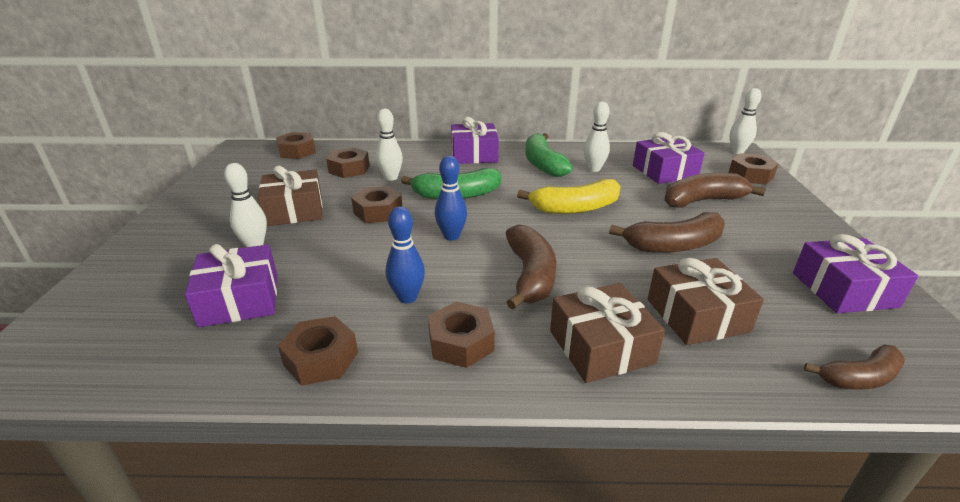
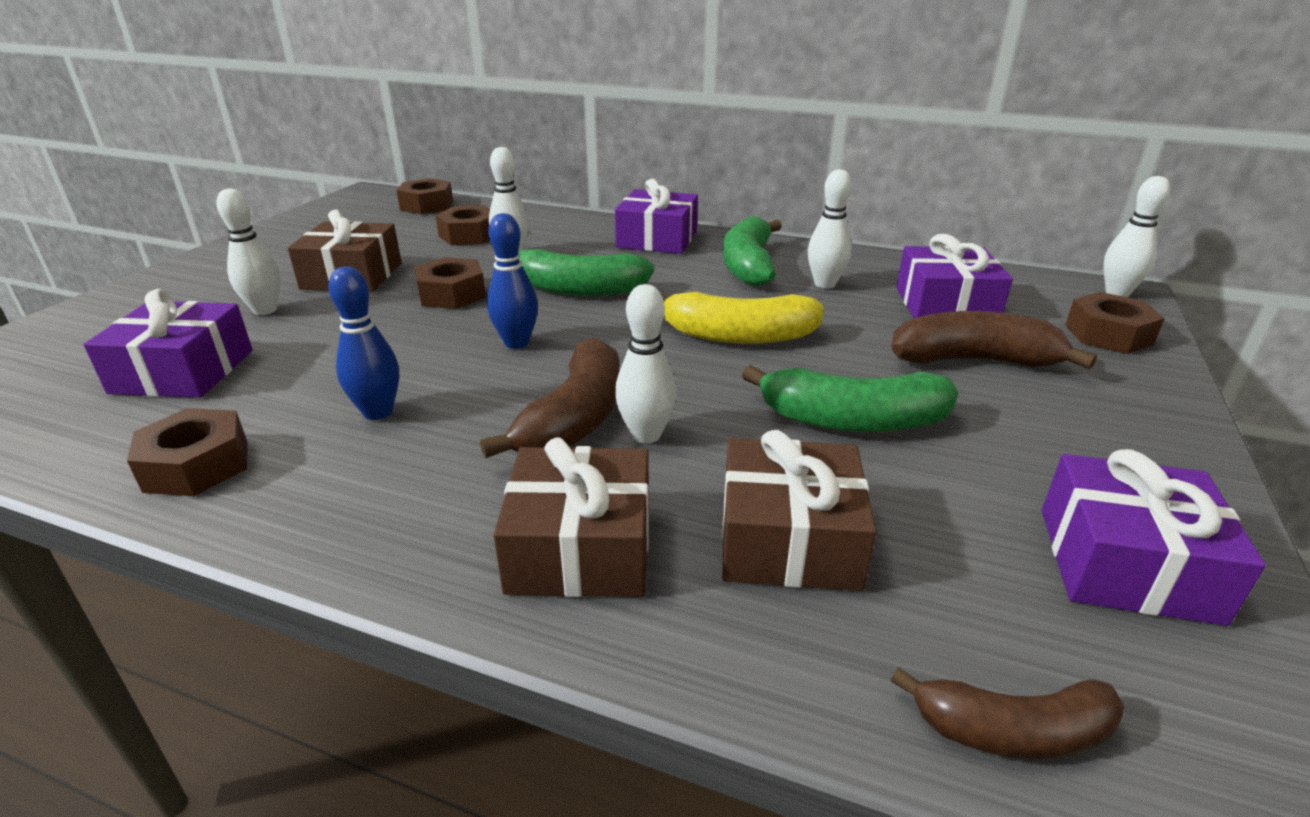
camera: 20 degrees right, 0 degrees up
(461, 342) = (386, 489): brown nut -> none
(578, 276) = (646, 435): none -> white bowling pin
(673, 245) = (852, 420): brown banana -> green banana

